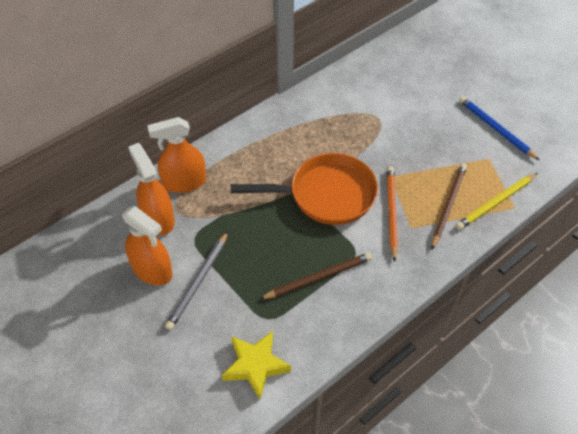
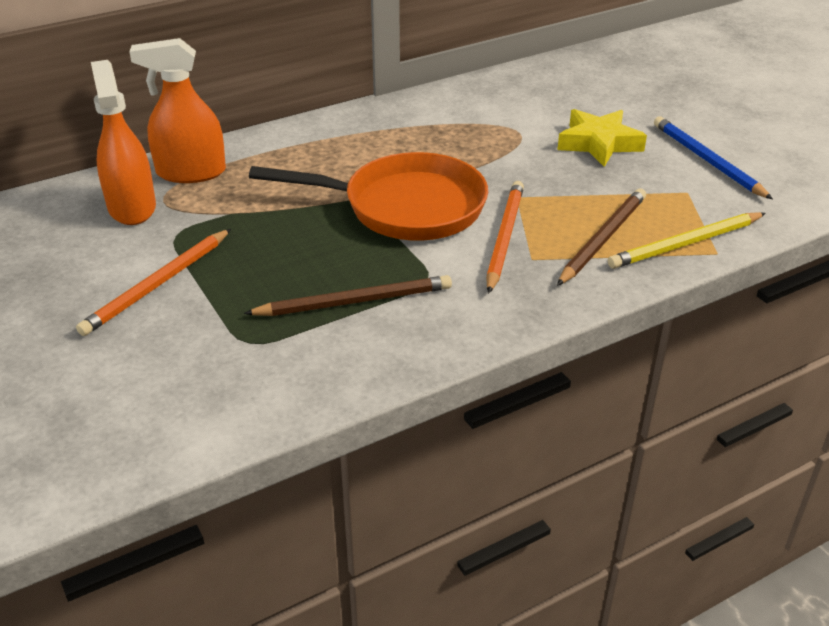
camera: 10 degrees right, 15 degrees down
(152, 270) = (93, 263): orange spray bottle -> none
(198, 282) = (158, 285): grey pencil -> orange pencil
(255, 366) = (202, 399): yellow star -> yellow star (599, 143)

